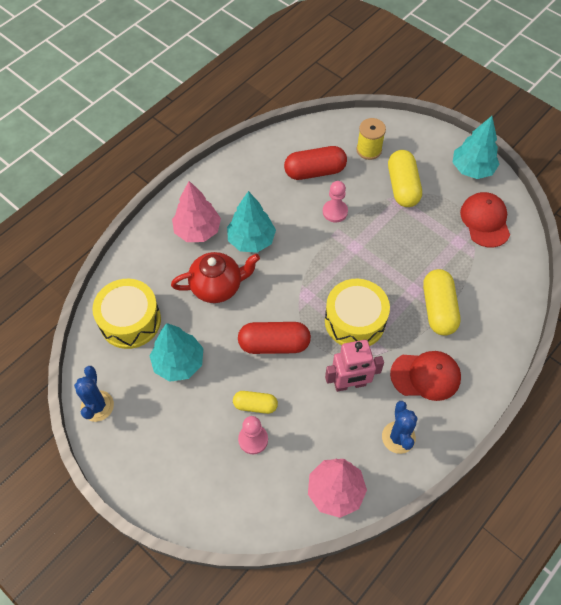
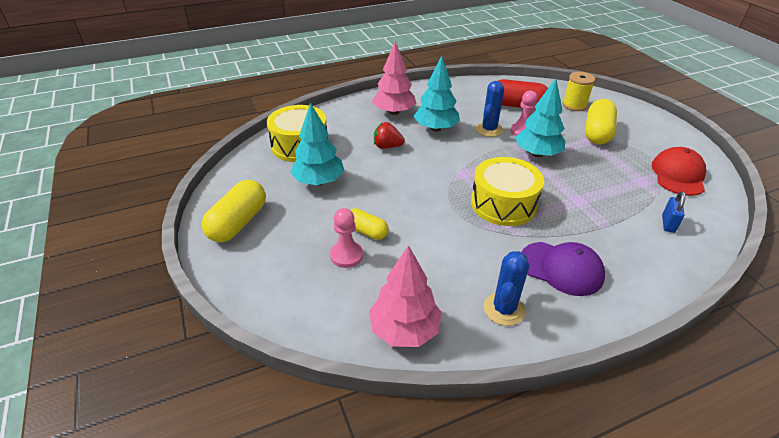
camera: 25 degrees right, 20 degrees down
(97, 406) = (229, 186): blue cactus -> blue cactus (489, 129)
(217, 286) = (387, 146): red teapot -> red strawberry
(274, 344) = (413, 196): red capsule -> none
(350, 384) = (472, 247): pink robot -> none
(425, 376) = (561, 268): red cap -> purple cap
(438, 309) = (599, 221): yellow capsule -> yellow capsule (238, 223)
(472, 169) = (675, 139): turquoise tree -> turquoise tree (537, 154)
(491, 288) = (668, 224): none -> blue padlock

